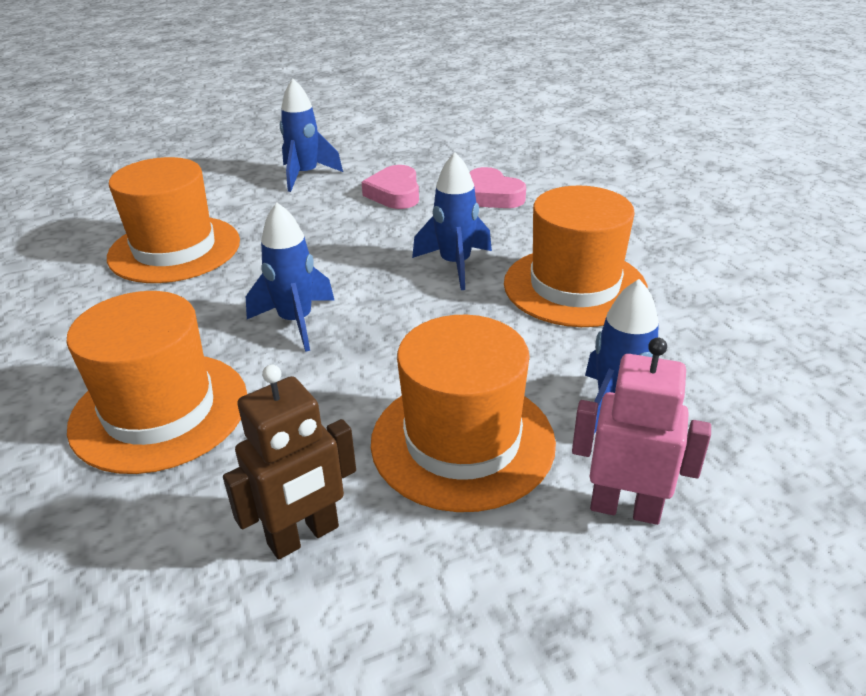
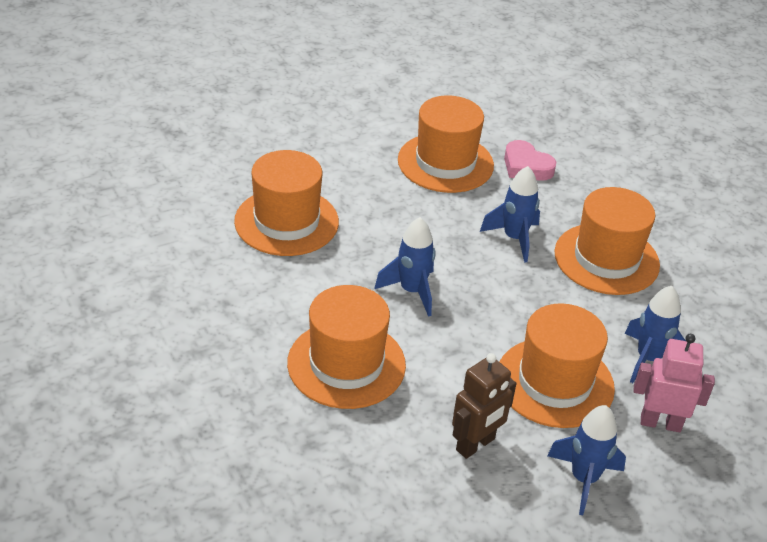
camera: 10 degrees left, 5 degrees up
(305, 175) = (362, 140): blue rocket -> blue rocket (583, 479)
(395, 193) = (445, 163): pink heart -> orange hat

